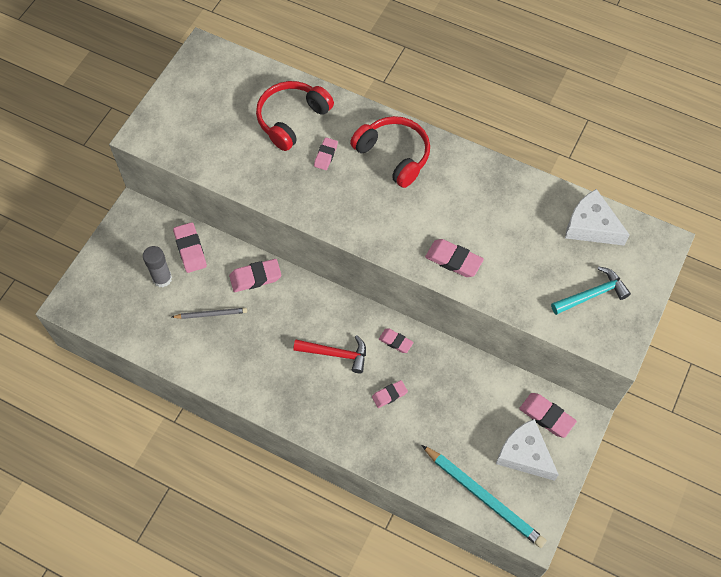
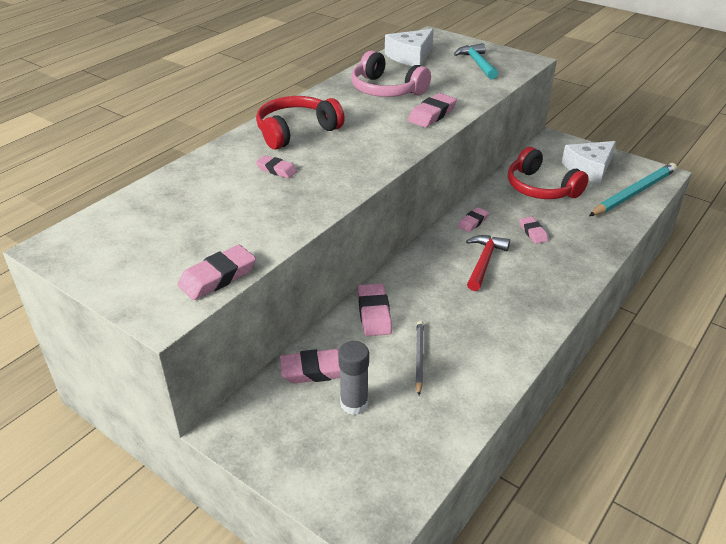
camera: 80 degrees left, 25 degrees down
(292, 119) = (213, 187): red headphones -> red headphones (541, 188)
(499, 214) = (386, 90): none -> pink headphones
(546, 416) = (552, 154): pink eraser -> pink eraser (218, 277)

